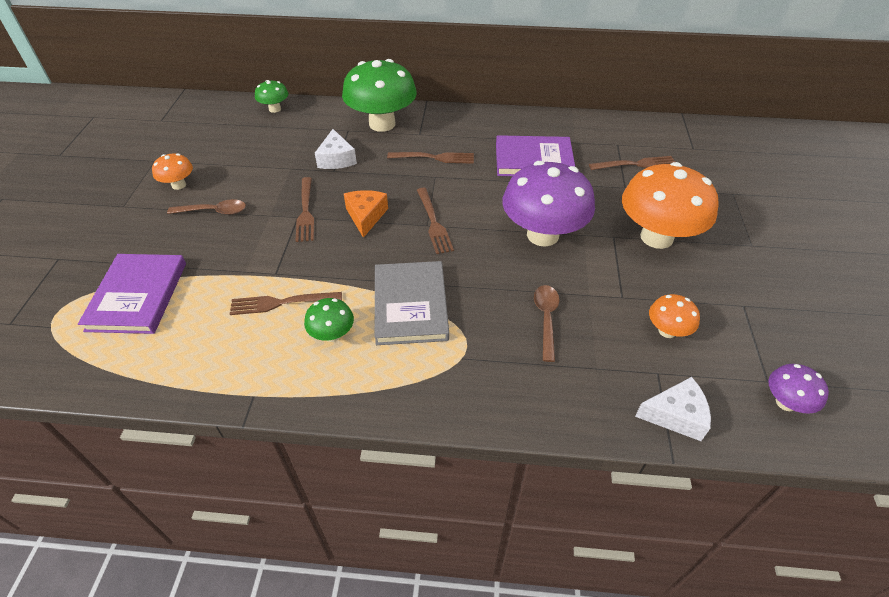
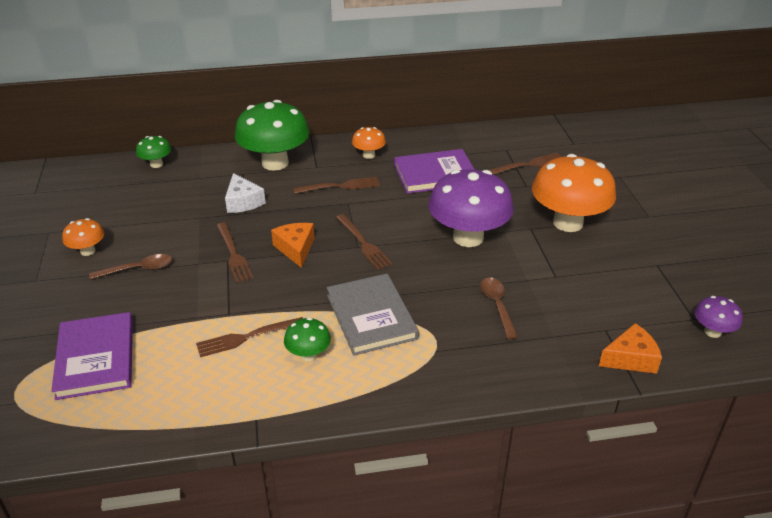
camera: 15 degrees left, 10 degrees down
(667, 331) = (602, 296): orange mushroom -> orange mushroom (369, 155)
(675, 415) = (630, 358): white cheese -> orange cheese

